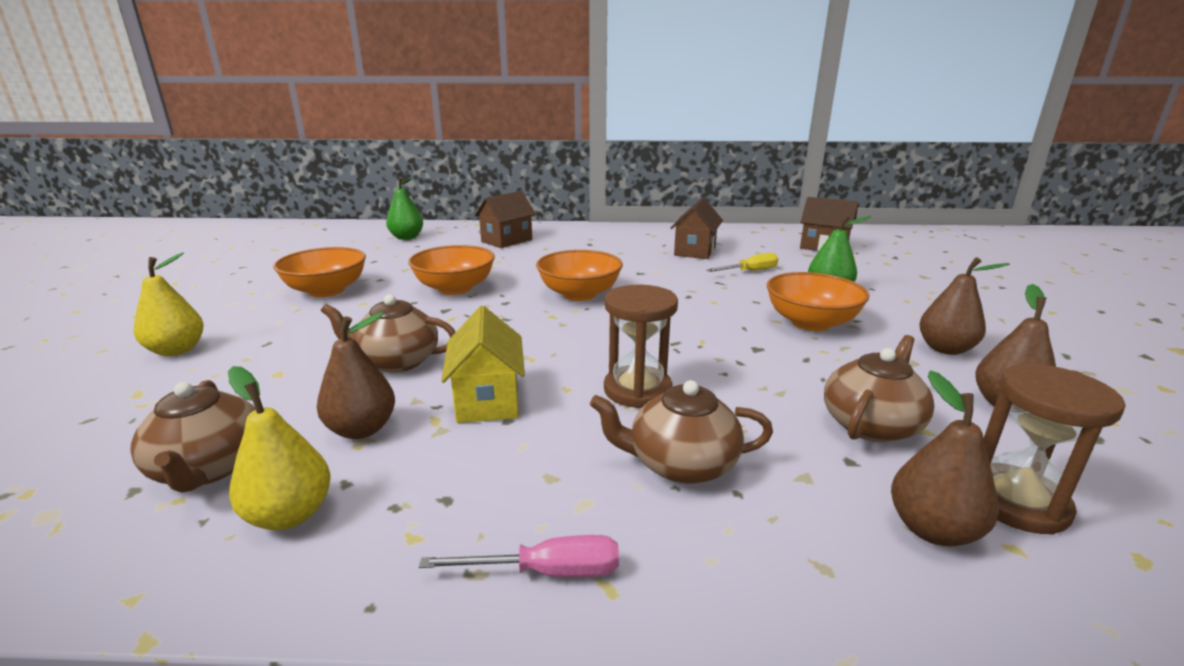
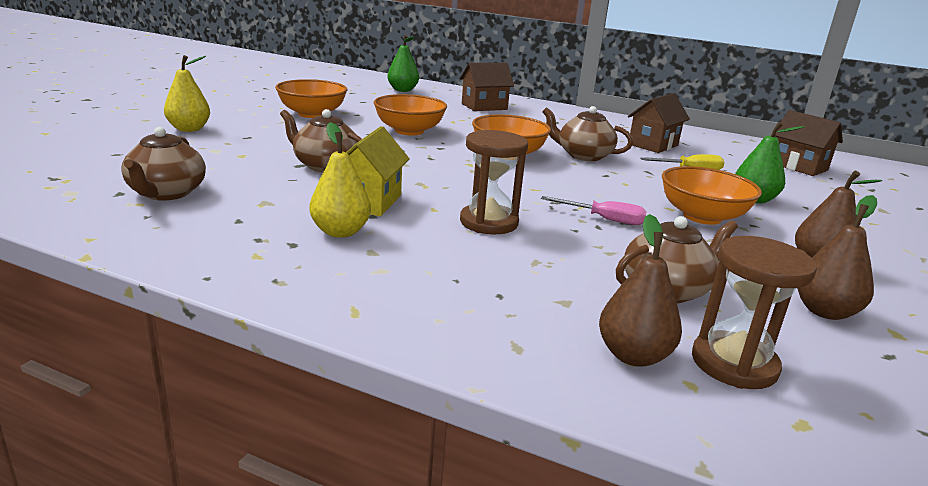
camera: 20 degrees right, 0 degrees up
(290, 514) = (195, 226): yellow pear -> yellow pear (340, 232)
(362, 429) = (270, 197): brown pear -> none
(546, 572) = (323, 293): pink screwdriver -> pink screwdriver (604, 219)
(681, 464) = (474, 270): brown teapot -> brown teapot (583, 155)

